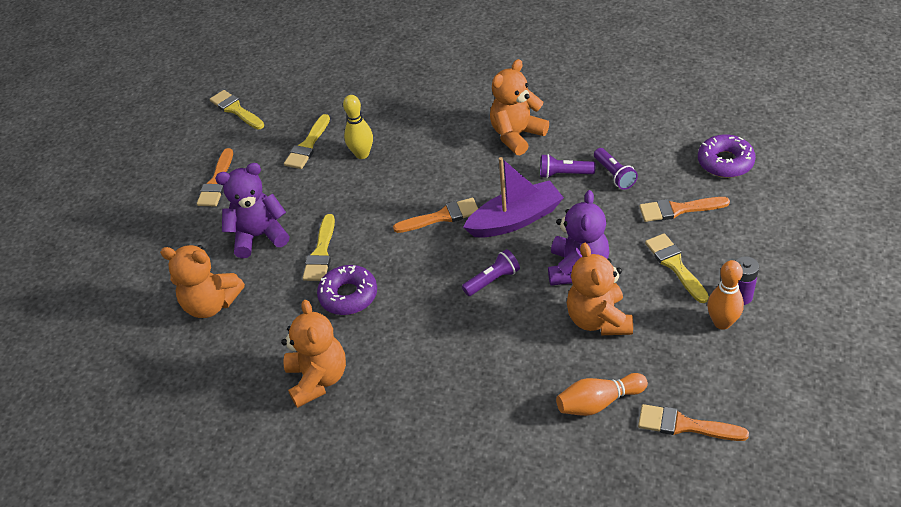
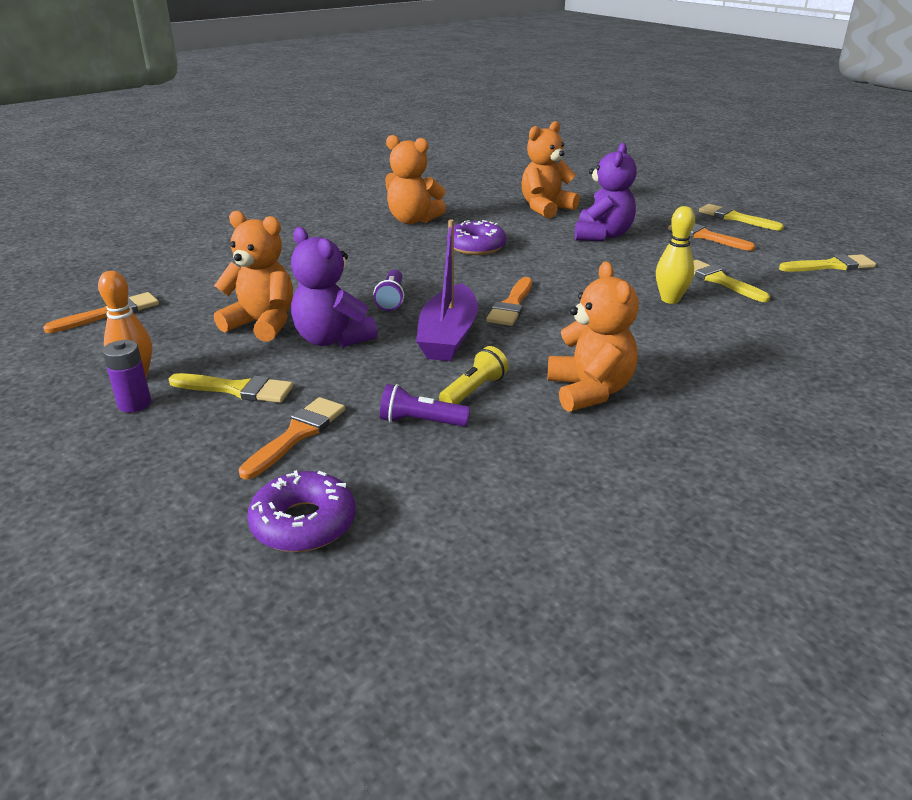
camera: 120 degrees right, 15 degrees down
(321, 253) = (544, 250): yellow brush -> yellow brush (735, 218)
(564, 174) = (474, 391): purple flashlight -> yellow flashlight
(598, 402) = (199, 292): orange bowling pin -> none

